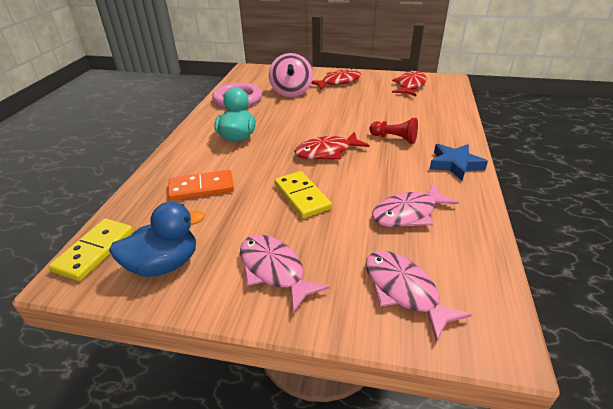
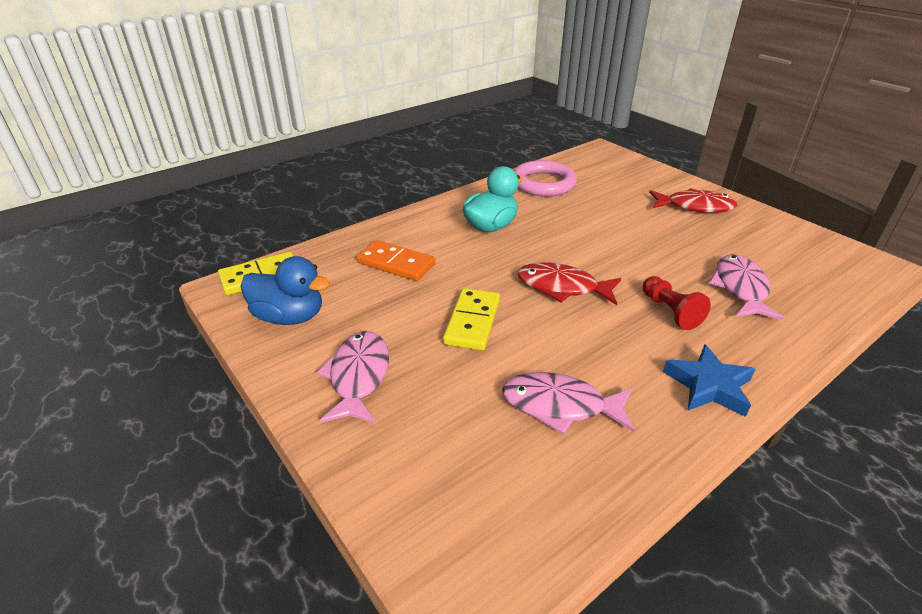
camera: 40 degrees right, 0 degrees up
(291, 92) = (616, 197): pink spinning top -> none
(404, 291) = (442, 478): pink fish -> pink fish (740, 288)
(410, 86) = (799, 251): red fish -> none

